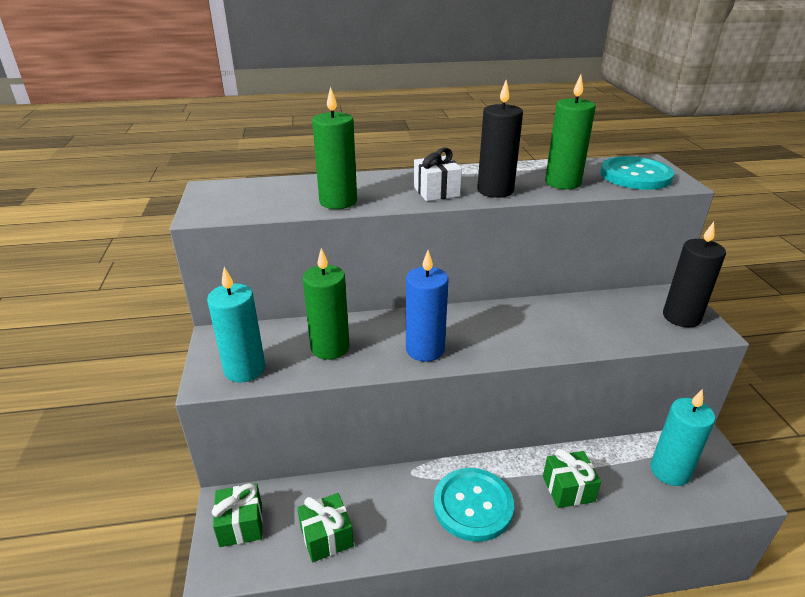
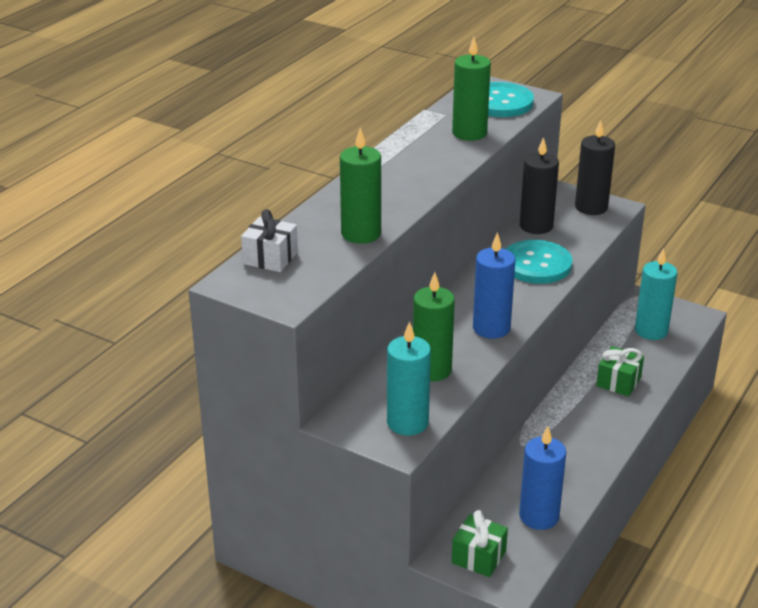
camera: 50 degrees left, 0 degrees up
(326, 537) = (539, 516): green gift -> blue candle
(436, 191) = (407, 187): white gift -> white gift (270, 258)
(473, 505) = (586, 432): turquoise button -> turquoise button (536, 264)
(495, 191) = (442, 164): black candle -> black candle (536, 226)

